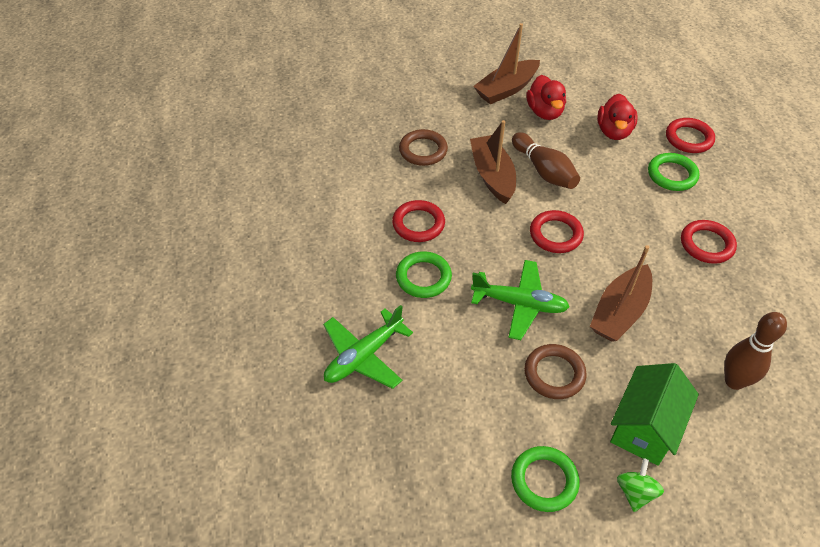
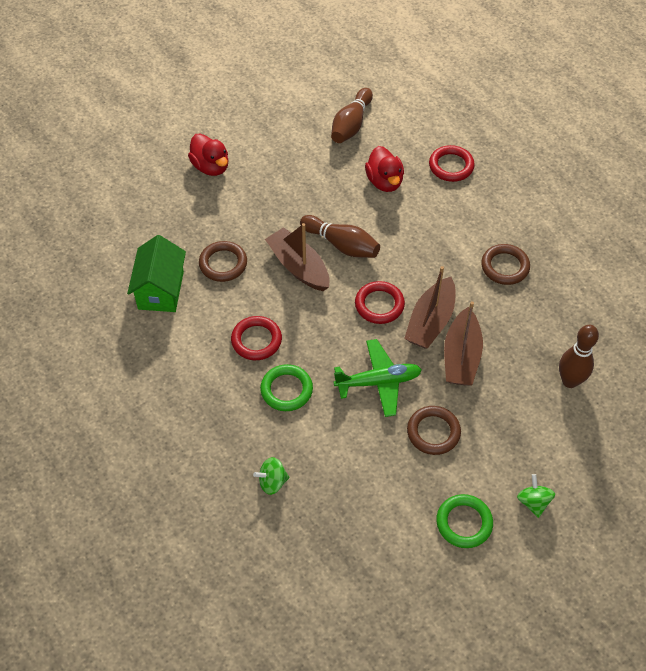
camera: 25 degrees left, 5 degrees up
(363, 356) = (272, 482): green plane -> green spinning top
(506, 89) = (268, 169): brown boat -> brown boat (430, 321)
(544, 112) = (315, 182): red duck -> red duck (211, 167)
(603, 76) = (351, 125): none -> brown bowling pin
(644, 427) = (519, 447): green house -> green house (161, 290)
(672, 175) = (451, 209): green ring -> none
(706, 244) = (505, 267): red ring -> brown ring

